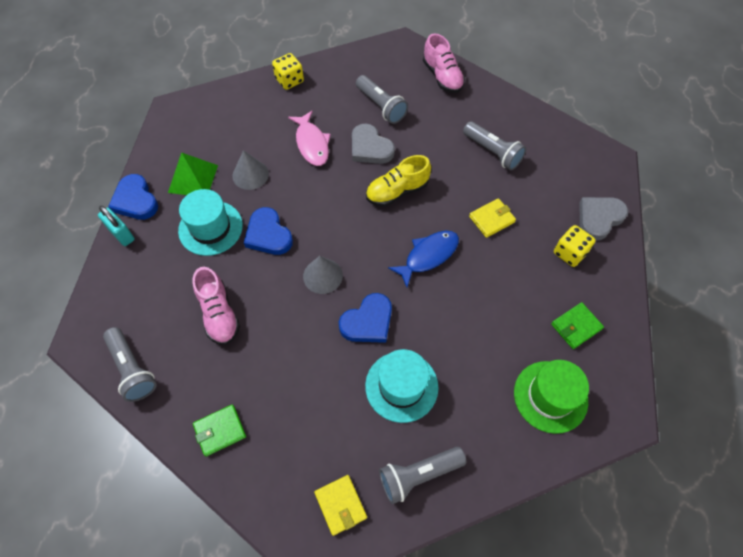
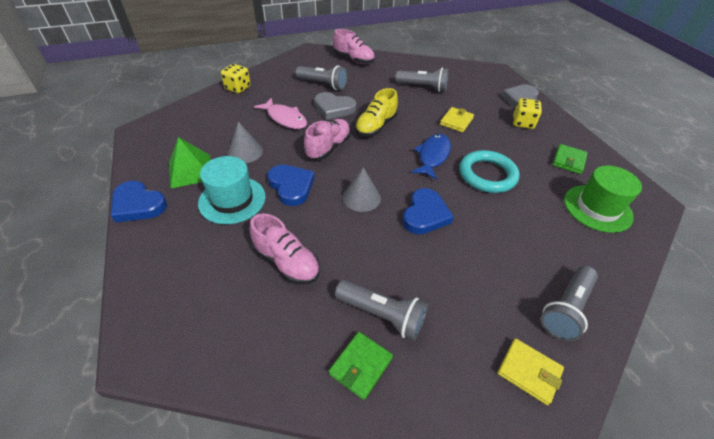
camera: 30 degrees left, 15 degrees down
(121, 234) = (137, 236): turquoise padlock -> none
(132, 369) = (221, 353): grey flashlight -> grey flashlight (382, 315)
(268, 235) = (291, 186): blue heart -> blue heart turned 150 degrees counterclockwise
(330, 201) = (328, 147): none -> pink shoe
(401, 386) = (491, 248): turquoise hat -> none
(467, 304) = (487, 175): none -> turquoise ring

